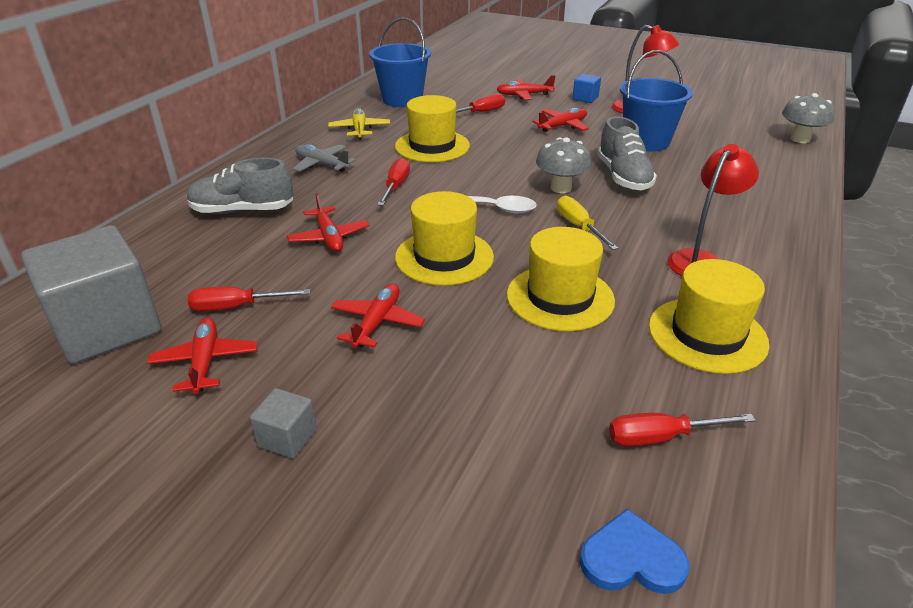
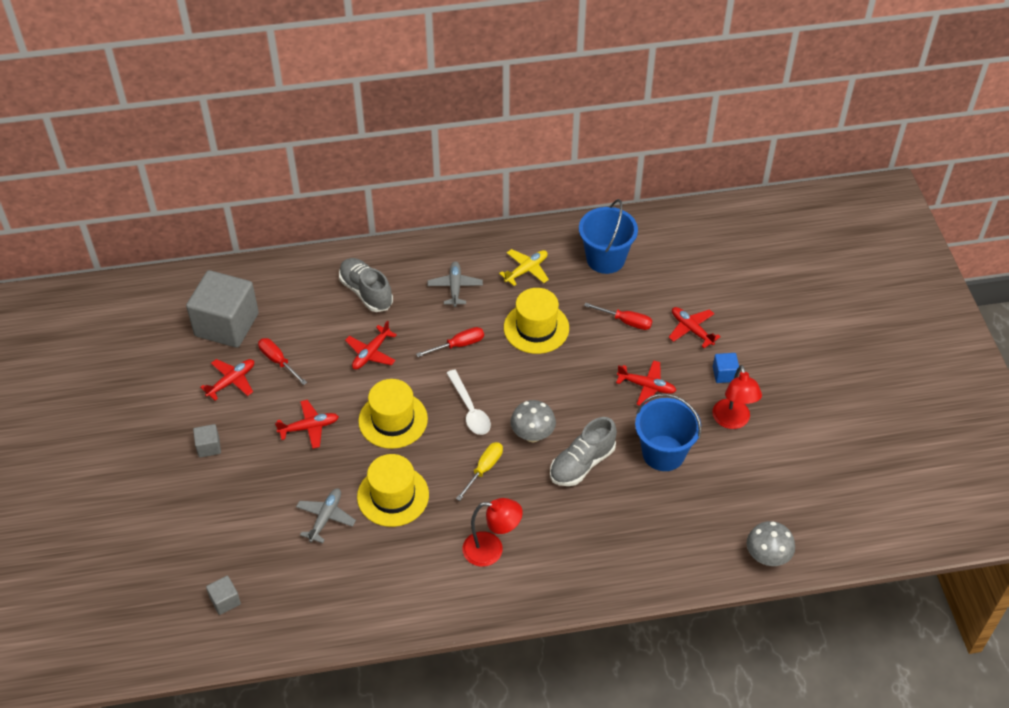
camera: 55 degrees right, 15 degrees up
(546, 366) = (325, 518): none -> grey plane
(631, 558) = (225, 601): blue heart -> grey cube
(661, 437) = (305, 586): red screwdriver -> none
(707, 334) = (407, 579): yellow hat -> none

